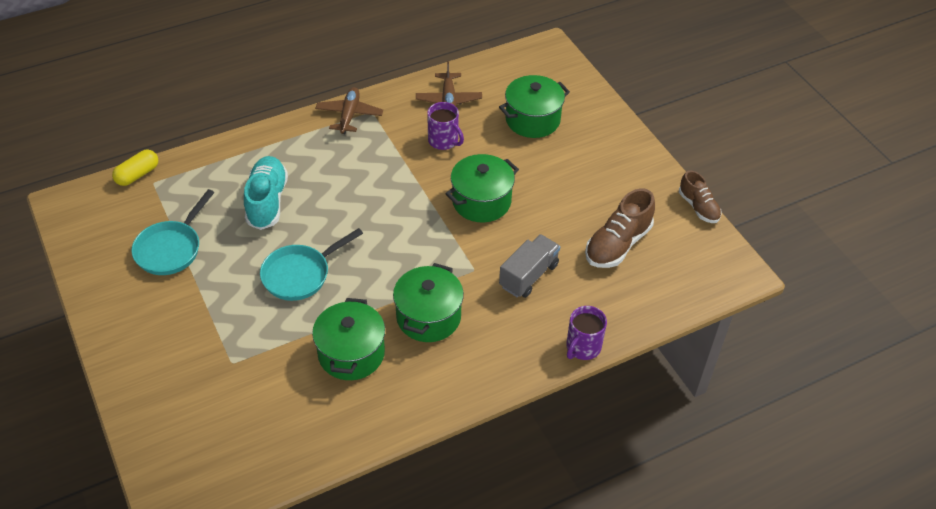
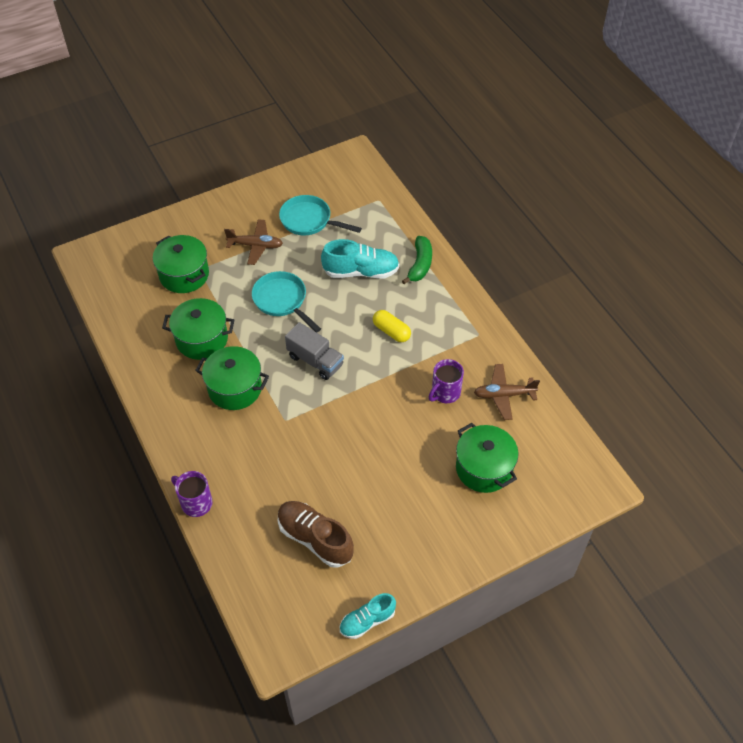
camera: 90 degrees right, 5 degrees up
(137, 175) = (386, 189): yellow capsule -> yellow capsule (391, 331)
(266, 151) = (420, 265): none -> green banana
(349, 115) = (472, 318): brown plane -> brown plane (255, 246)
(481, 201) = (367, 424): green pot -> green pot (184, 275)
(529, 275) = (277, 462): grey truck -> grey truck (315, 361)
(698, 207) = (367, 621): brown shoe -> turquoise shoe

